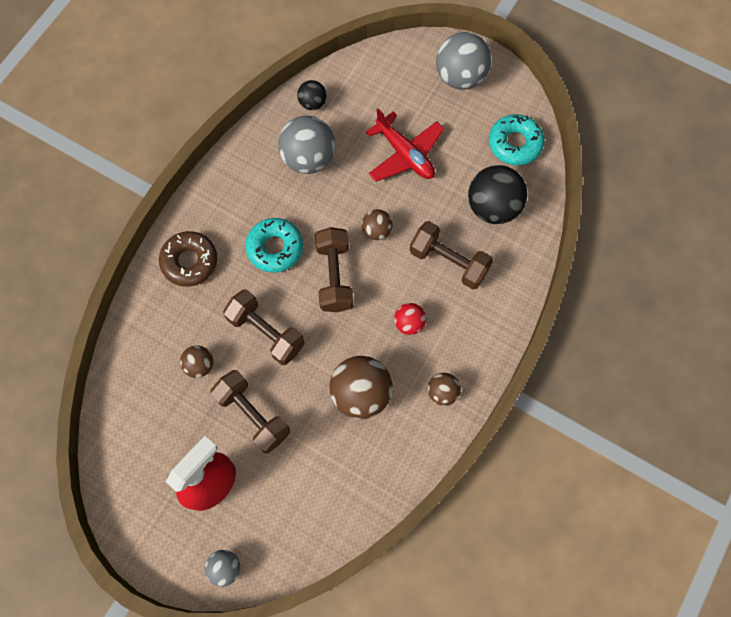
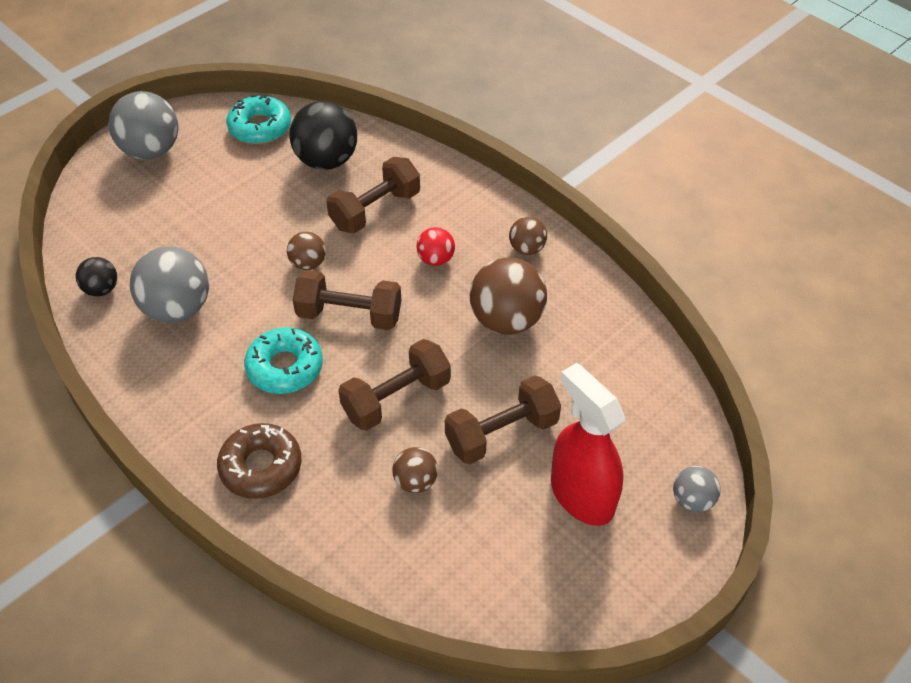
camera: 75 degrees left, 20 degrees down
(405, 154) = (223, 218): red plane -> none

